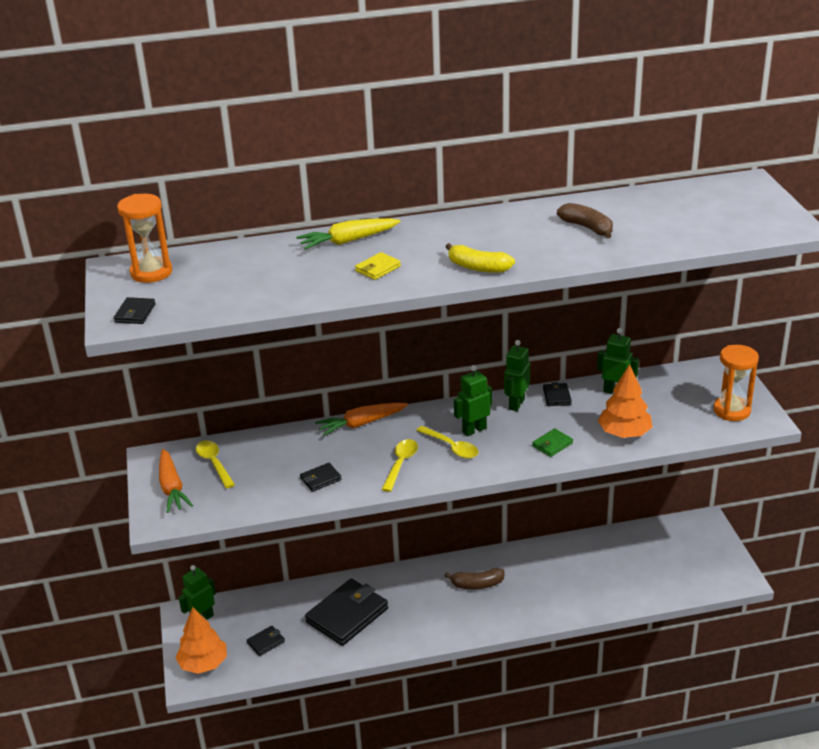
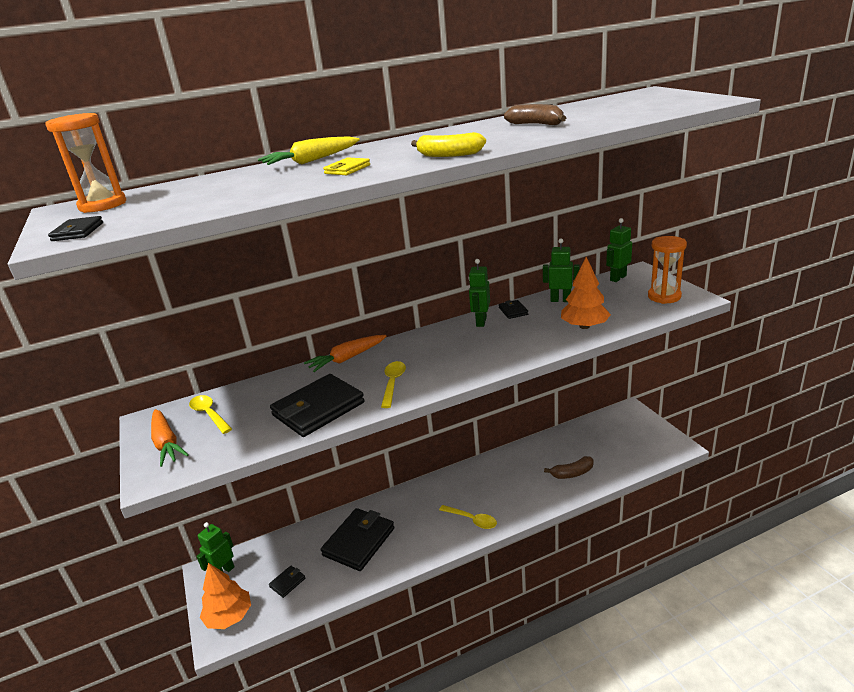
camera: 10 degrees left, 5 degrees down
(320, 479) = (318, 409): black wallet -> black wallet, size x2.24
(451, 447) = (436, 362): yellow spoon -> yellow spoon (472, 520)
(474, 430) = (451, 346): green robot -> green robot (617, 278)
(477, 584) = (466, 492): brown banana -> brown banana (572, 473)
(552, 444) = (526, 345): green wallet -> none

